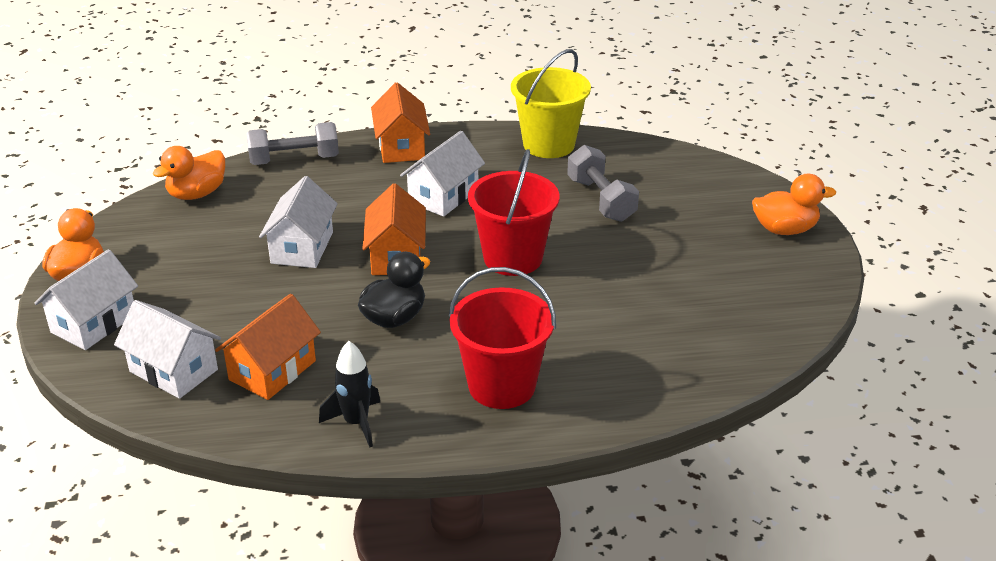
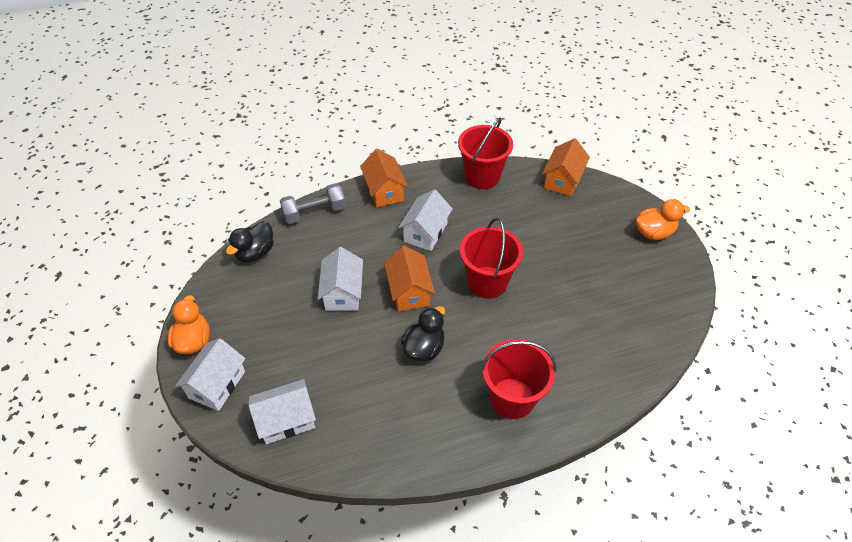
camera: 10 degrees left, 15 degrees up
(173, 370) = (286, 420): white house -> white house turned 45 degrees counterclockwise
(197, 194) = (255, 253): orange duck -> black duck
(272, 370) = (355, 409): orange house -> orange house (562, 180)
(356, 423) = (425, 447): black rocket -> none
(549, 144) = (482, 176): yellow bucket -> red bucket
(601, 200) = (530, 222): grey dumbbell -> none

